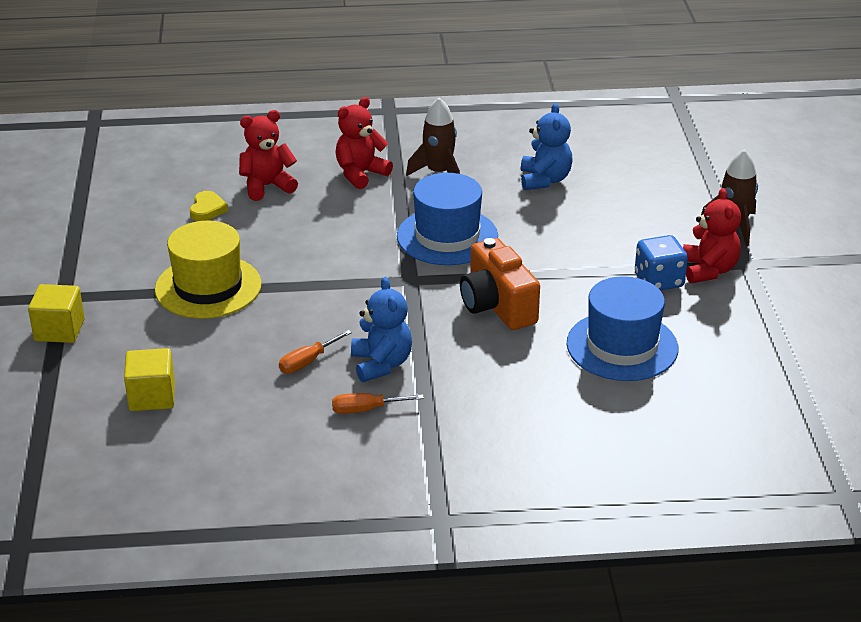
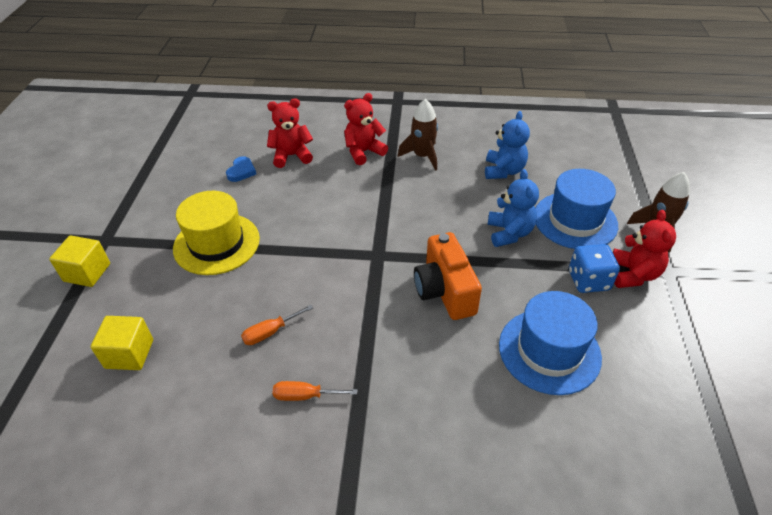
camera: 10 degrees right, 10 degrees up
(207, 209) = (241, 171): yellow heart -> blue heart
(381, 364) = (332, 343): blue teddy bear -> blue teddy bear (509, 233)
(447, 236) = (417, 215): blue hat -> blue hat (575, 220)

